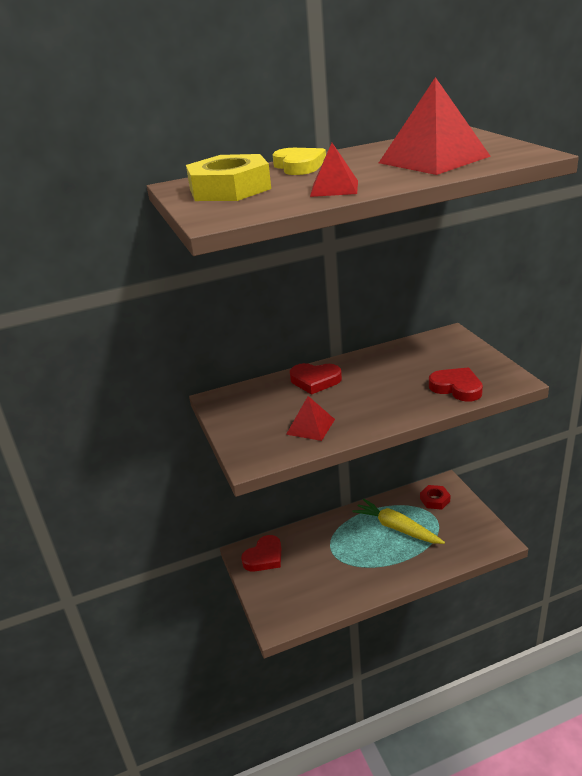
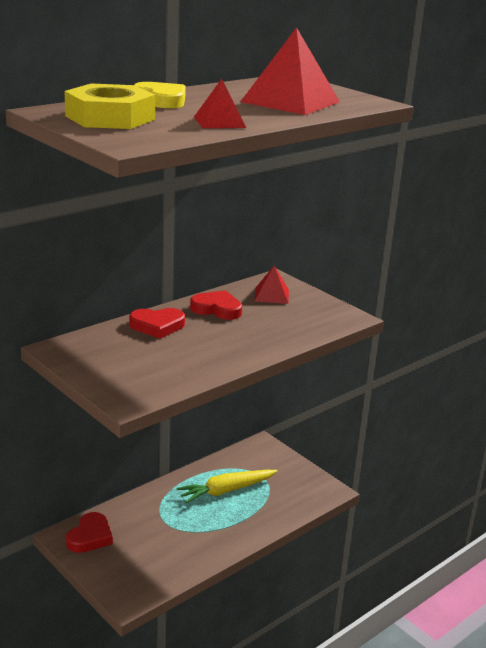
camera: 25 degrees left, 5 degrees down
(310, 426) = (174, 367): red pyramid -> red pyramid (271, 295)
(397, 528) = (226, 491): yellow carrot -> yellow carrot turned 45 degrees counterclockwise
(435, 500) = (256, 460): red nut -> none
(456, 388) = (302, 325): red heart -> red heart (217, 309)

